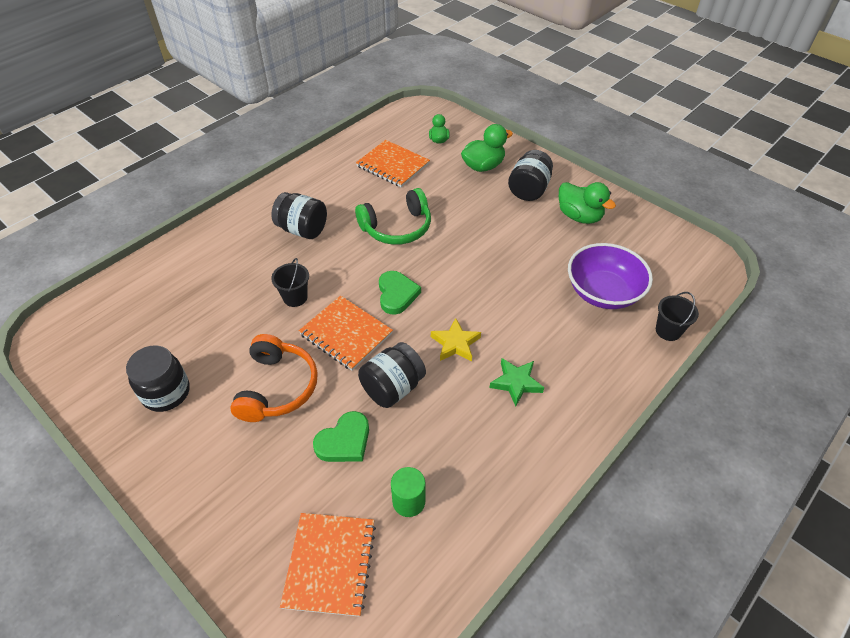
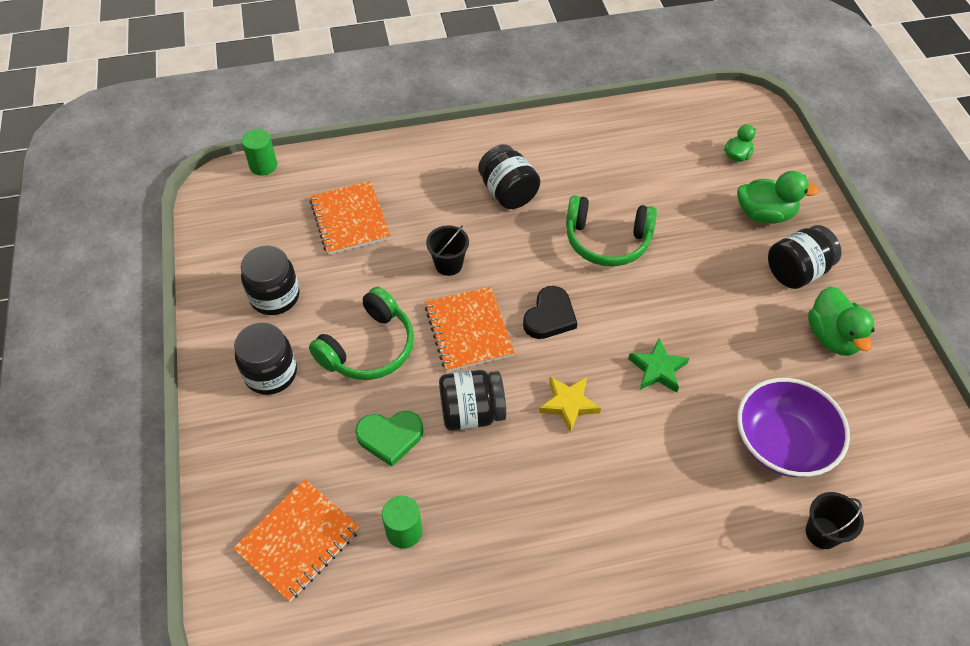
camera: 35 degrees right, 5 degrees up
(80, 301) = (263, 165): none -> green cylinder
(207, 452) = (271, 373): none -> black jar
(277, 387) = (369, 348): orange headphones -> green headphones
(393, 165) = (659, 162): orange notebook -> orange notebook (350, 219)
(397, 294) = (550, 316): green heart -> black heart
(516, 383) = (598, 483): green star -> green star (657, 369)

